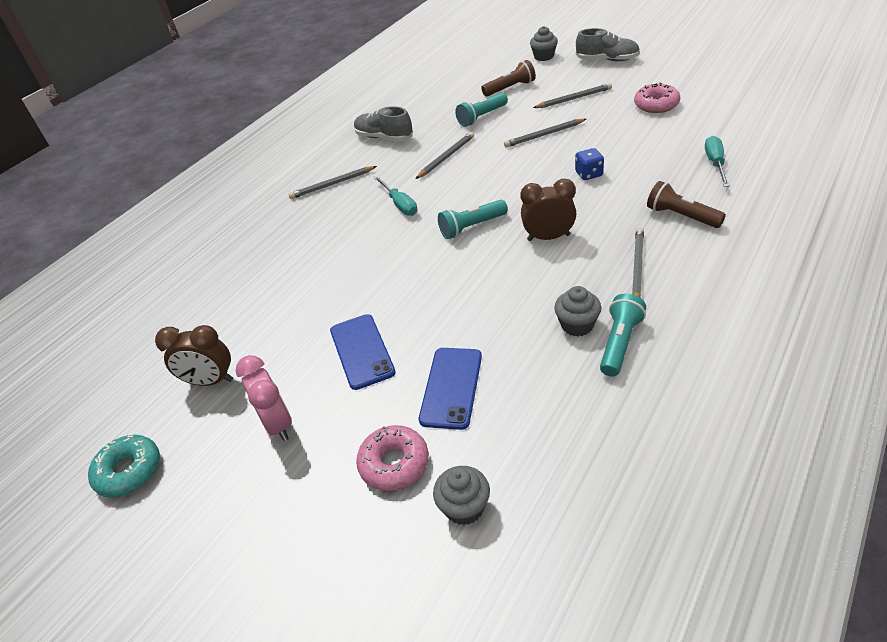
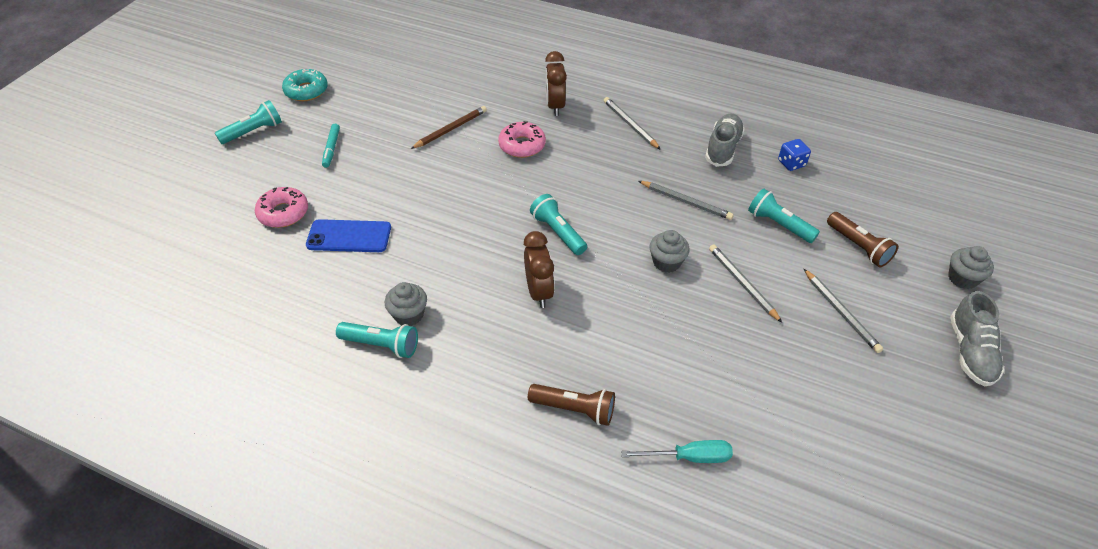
camera: 75 degrees right, 5 degrees up
(198, 531) = (253, 132): none -> turquoise flashlight
(210, 381) = (378, 107): brown clock -> brown clock (555, 106)
(278, 424) = (331, 149): pink clock -> turquoise marker
(286, 309) = (450, 129): none -> brown pencil
(362, 351) = (397, 180): blue phone -> none
(399, 204) = (597, 176): turquoise screwdriver -> none
(464, 507) = (238, 253): grey cupcake -> grey cupcake (666, 262)
(589, 174) = (658, 326): blue dice -> blue dice (791, 163)
(637, 267) = (486, 363): grey pencil -> none
(656, 105) = (839, 404): pink donut -> pink donut (522, 145)
(681, 216) = (574, 409): brown flashlight -> brown flashlight turned 75 degrees clockwise

